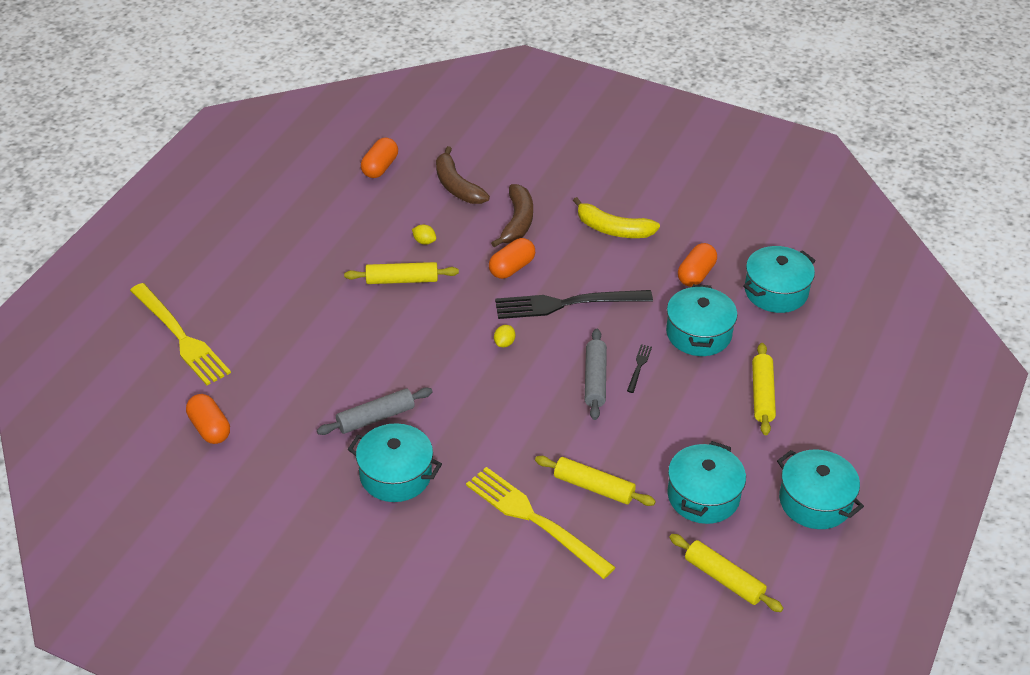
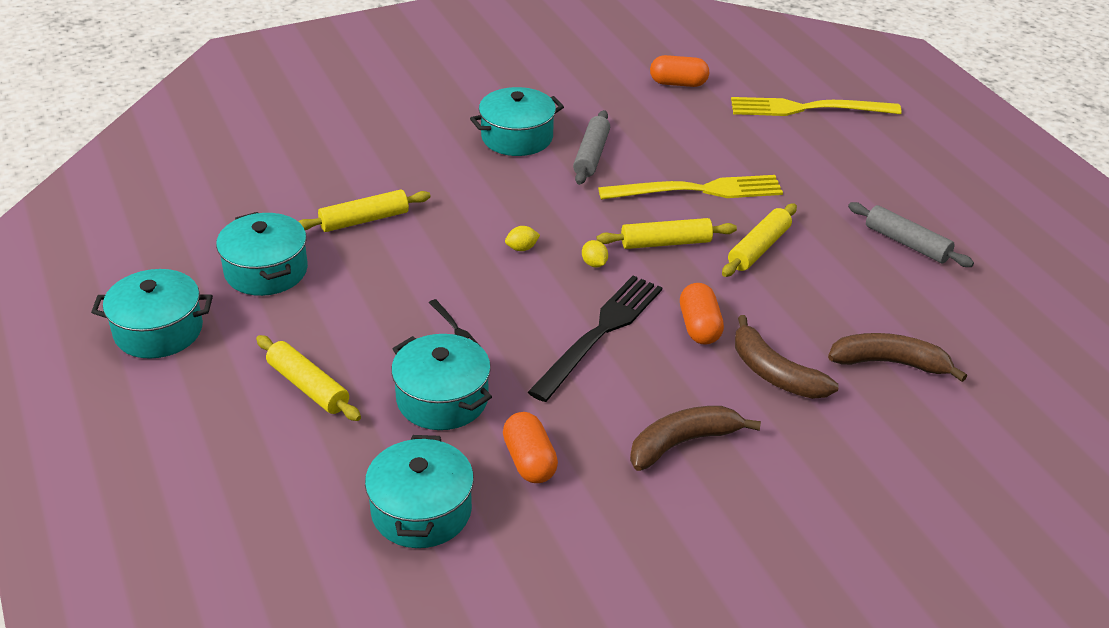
camera: 130 degrees right, 5 degrees down
(380, 167) = (980, 324): orange capsule -> none
(424, 241) = (807, 291): yellow lemon -> yellow lemon (522, 248)
(535, 520) = (378, 175): yellow fork -> yellow fork (697, 190)
(595, 380) = (476, 290): grey rolling pin -> grey rolling pin (907, 243)
(613, 229) = (683, 443): yellow banana -> brown banana
(724, 579) = (184, 231): yellow rolling pin -> yellow rolling pin (666, 243)

